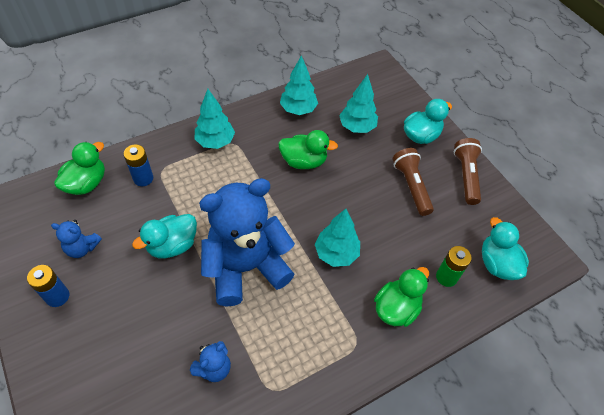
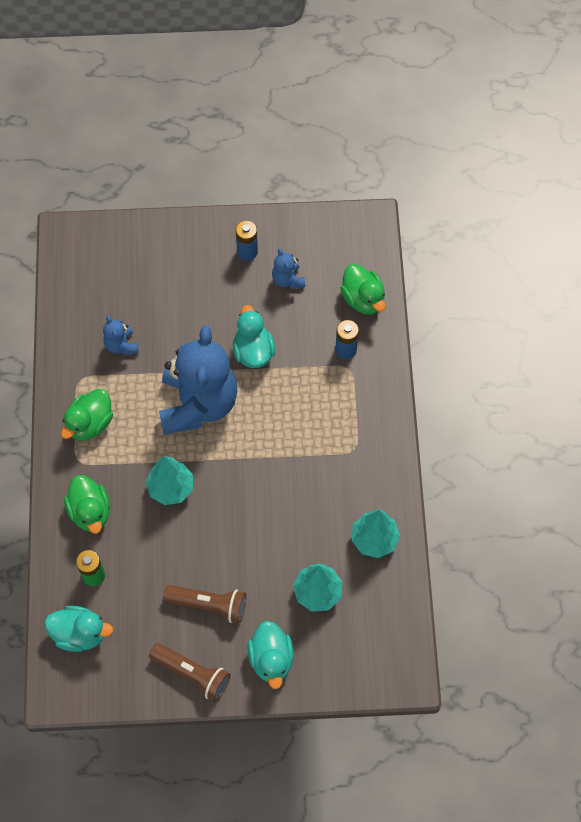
camera: 120 degrees right, 10 degrees up
(82, 248) = (288, 279): blue teddy bear -> blue teddy bear turned 60 degrees counterclockwise
(215, 142) = (364, 432): turquoise tree -> none
(304, 161) = (295, 510): green duck -> green duck (90, 423)

